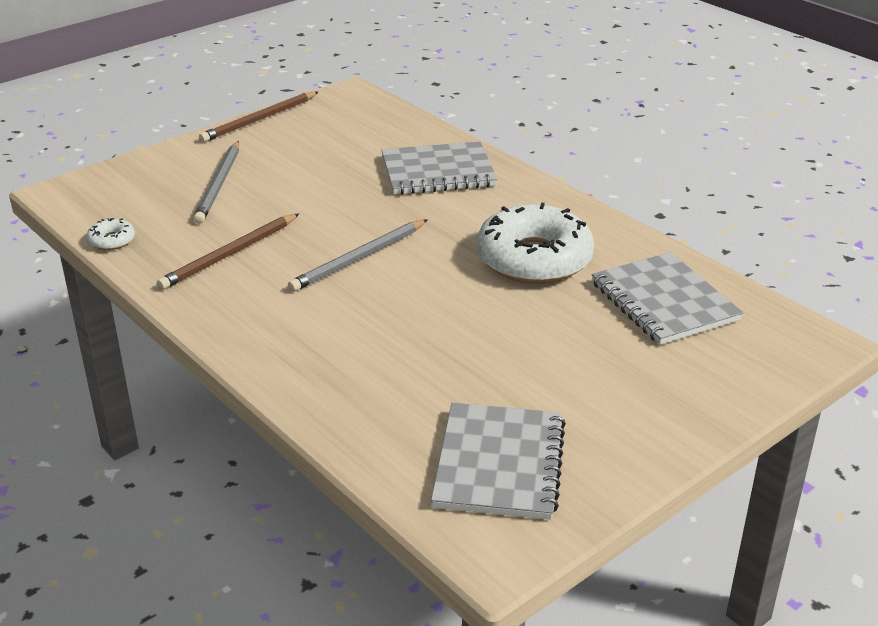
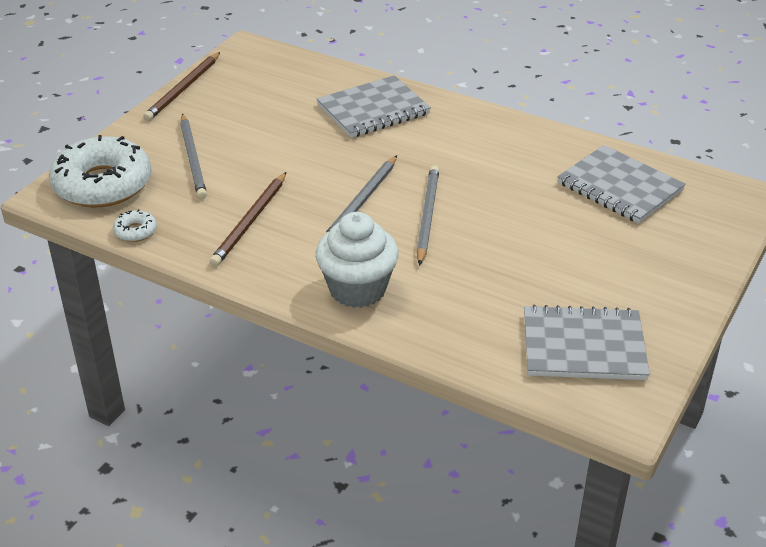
camera: 20 degrees left, 5 degrees up
(289, 344) = (357, 289): none -> white cupcake
(419, 287) = (427, 216): none -> grey pencil
(499, 464) = (583, 346): grey notebook -> grey notebook turned 75 degrees counterclockwise
(534, 259) = (501, 172): white donut -> white donut (103, 184)

